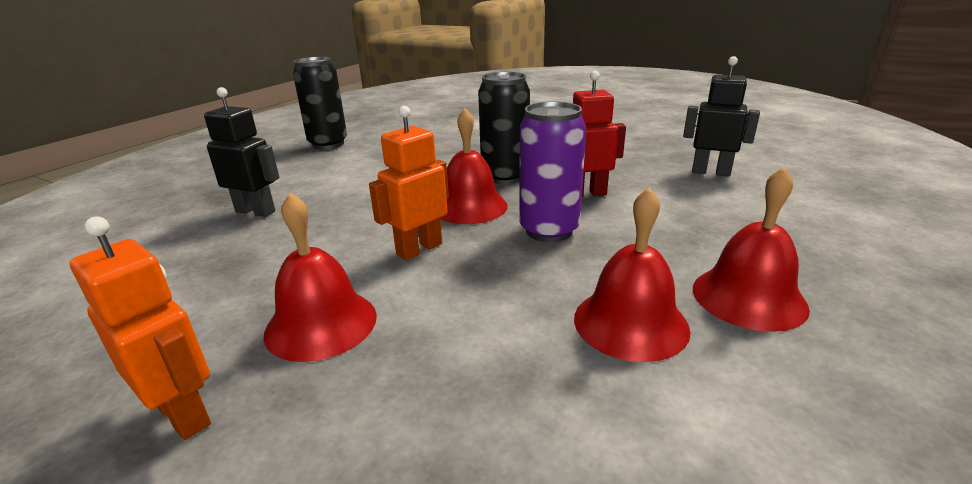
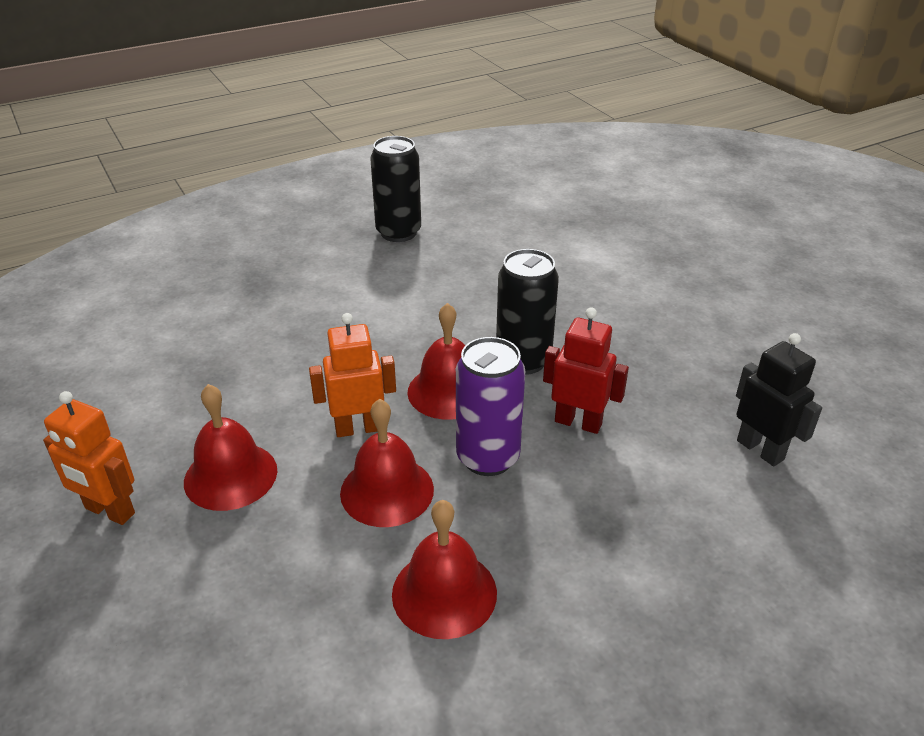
camera: 30 degrees right, 10 degrees up
(184, 414) = (109, 511): orange robot -> orange robot turned 135 degrees clockwise
(256, 211) = (269, 318): black robot -> none
(748, 297) = (574, 622): red bell -> red bell (387, 490)

